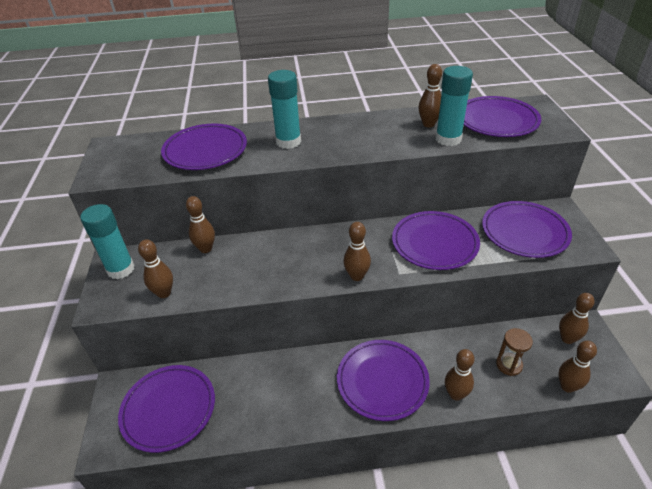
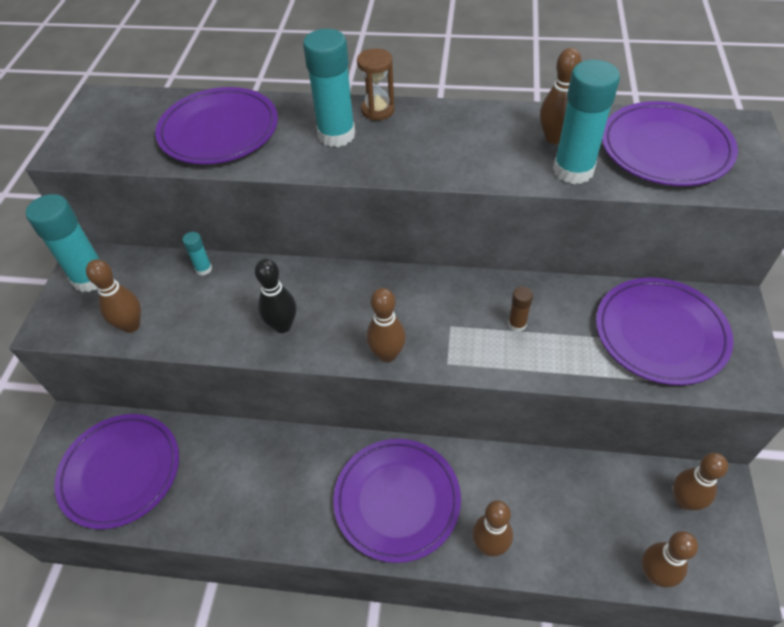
camera: 15 degrees right, 10 degrees up
(206, 249) = (203, 269): brown bowling pin -> turquoise glue stick
(277, 273) = (282, 325): none -> black bowling pin
(434, 243) = (517, 324): purple plate -> brown glue stick
(509, 365) = (581, 520): brown hourglass -> brown hourglass (378, 110)

